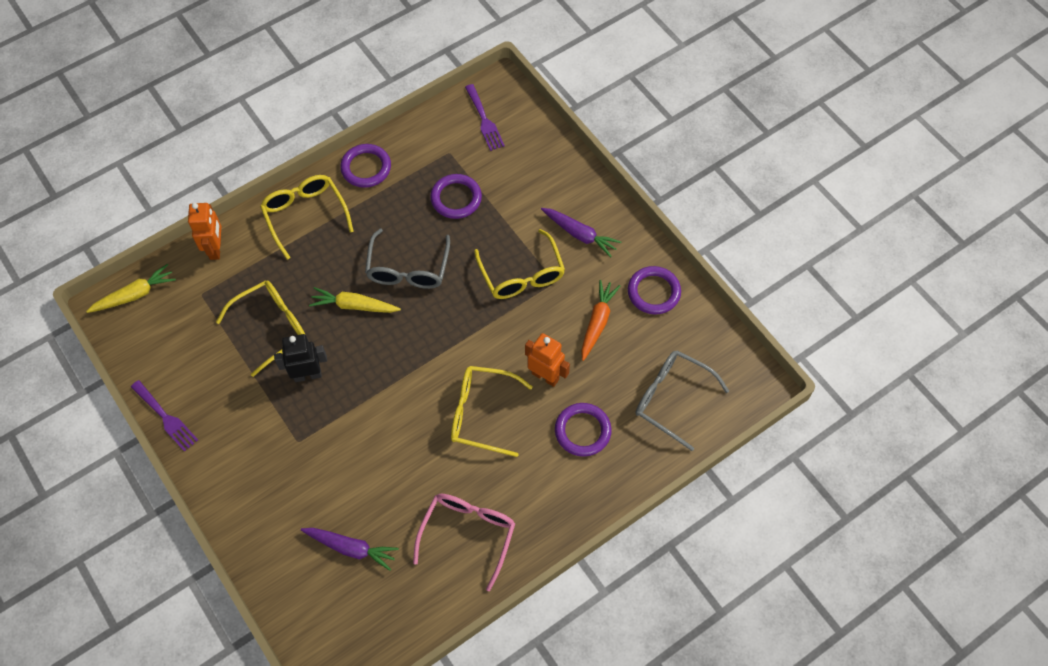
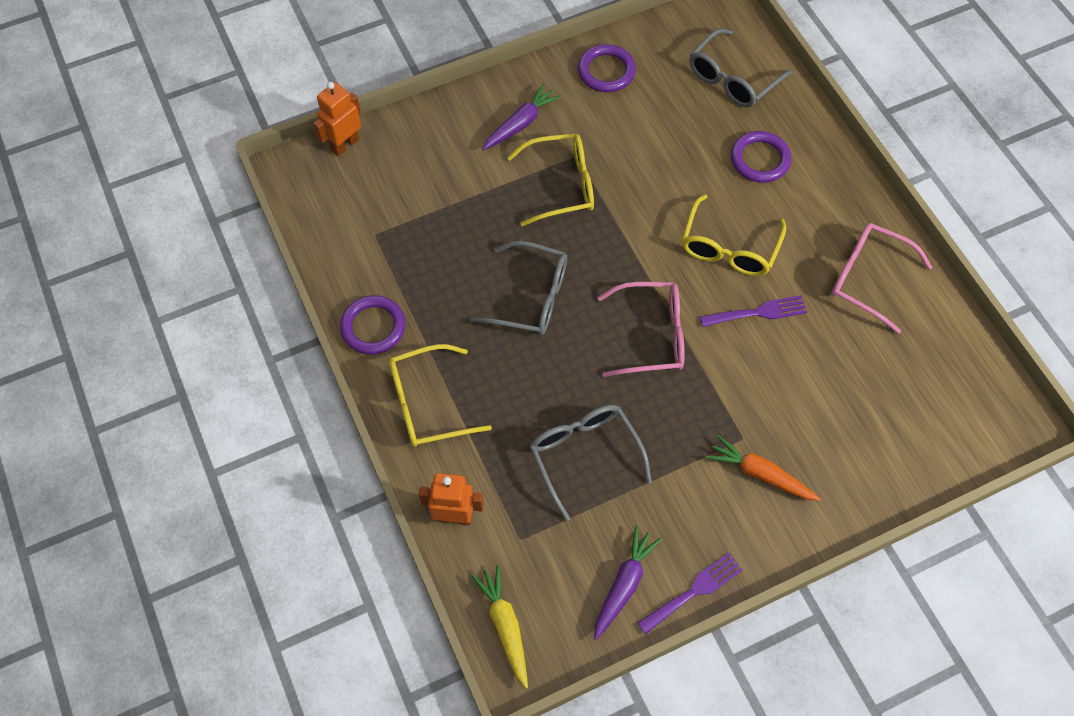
camera: 80 degrees left, 0 degrees up
(272, 327) = (584, 455): yellow glasses -> grey glasses
(307, 375) = (656, 420): black robot -> none
(351, 548) = (877, 393): purple carrot -> purple carrot (624, 585)
(354, 306) = (570, 360): yellow carrot -> none
(385, 362) = (652, 335): none -> pink glasses
(456, 198) = (443, 235): purple ring -> none
(484, 120) = (338, 191): purple fork -> purple fork (758, 312)
(545, 376) = (691, 182): orange robot -> orange robot (345, 144)
(597, 322) = (634, 126): orange carrot -> orange carrot (760, 474)

